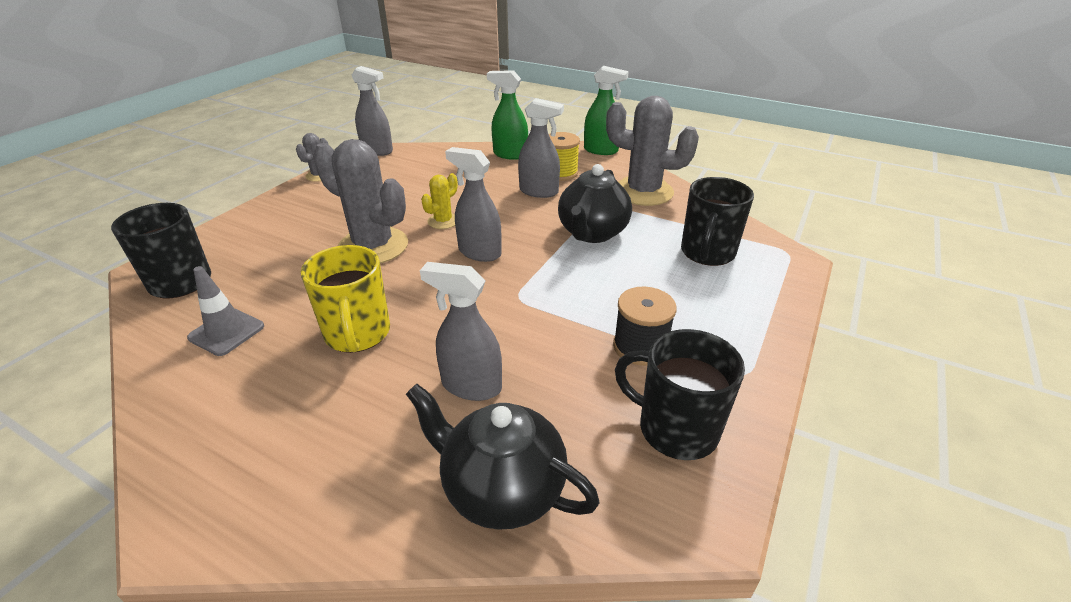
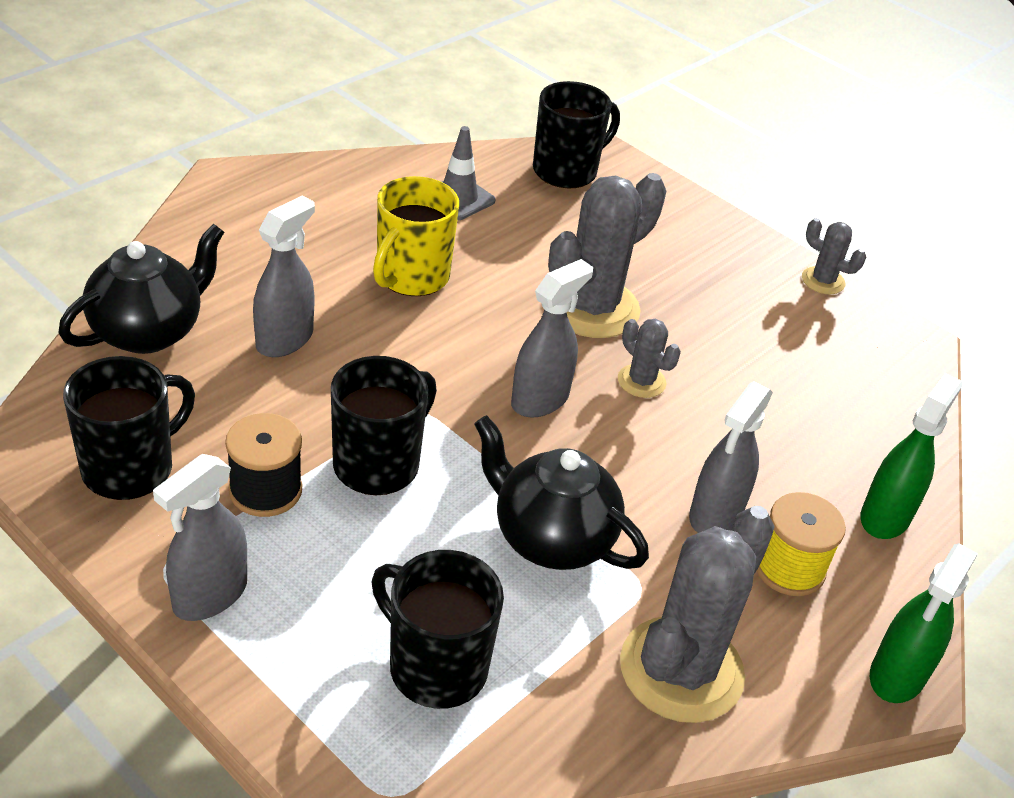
camera: 100 degrees right, 5 degrees up
(357, 334) = (411, 277): yellow mug -> yellow mug turned 60 degrees counterclockwise
(377, 151) = (916, 349): grey spray bottle -> grey spray bottle (209, 595)
(443, 221) = (641, 381): yellow cactus -> grey cactus
(580, 303) = (378, 464): none -> black mug

